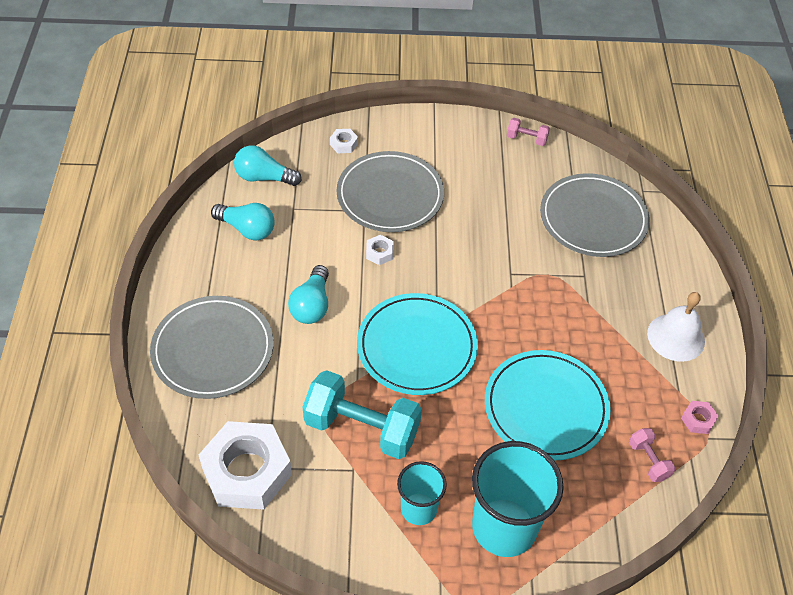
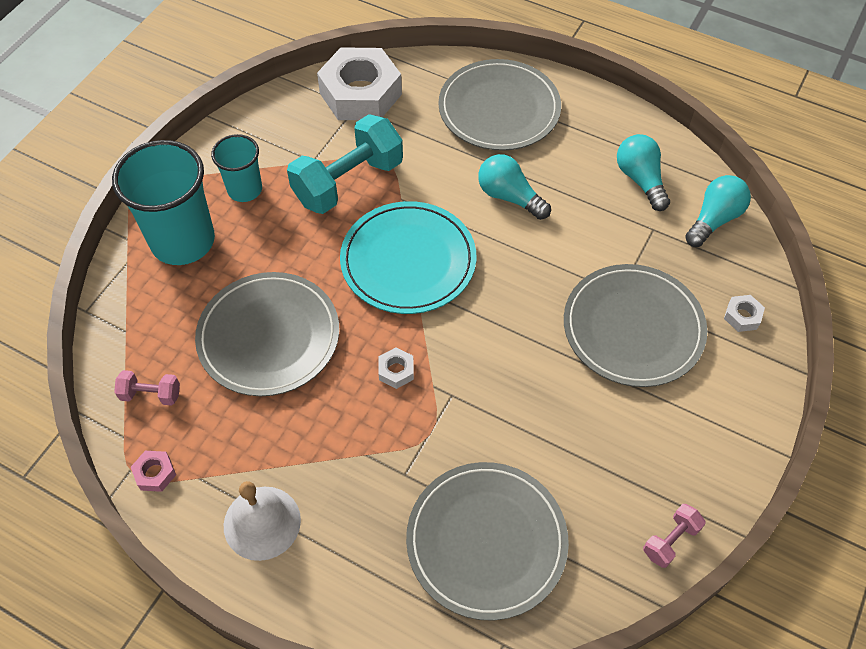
camera: 120 degrees right, 5 degrees up
(247, 229) = (640, 180): turquoise light bulb -> turquoise light bulb turned 105 degrees clockwise
(379, 253) = (549, 281): white nut -> white nut (396, 371)
(546, 407) = (269, 336): turquoise plate -> grey plate

